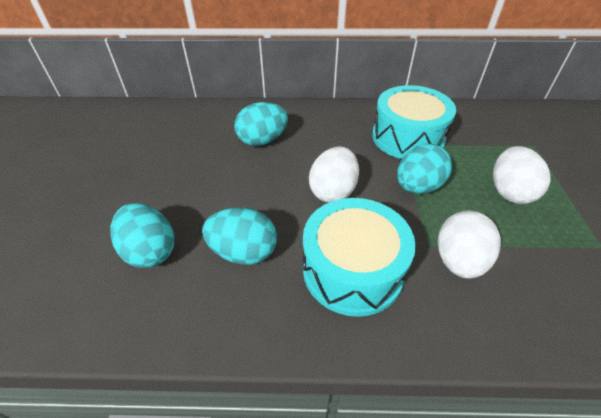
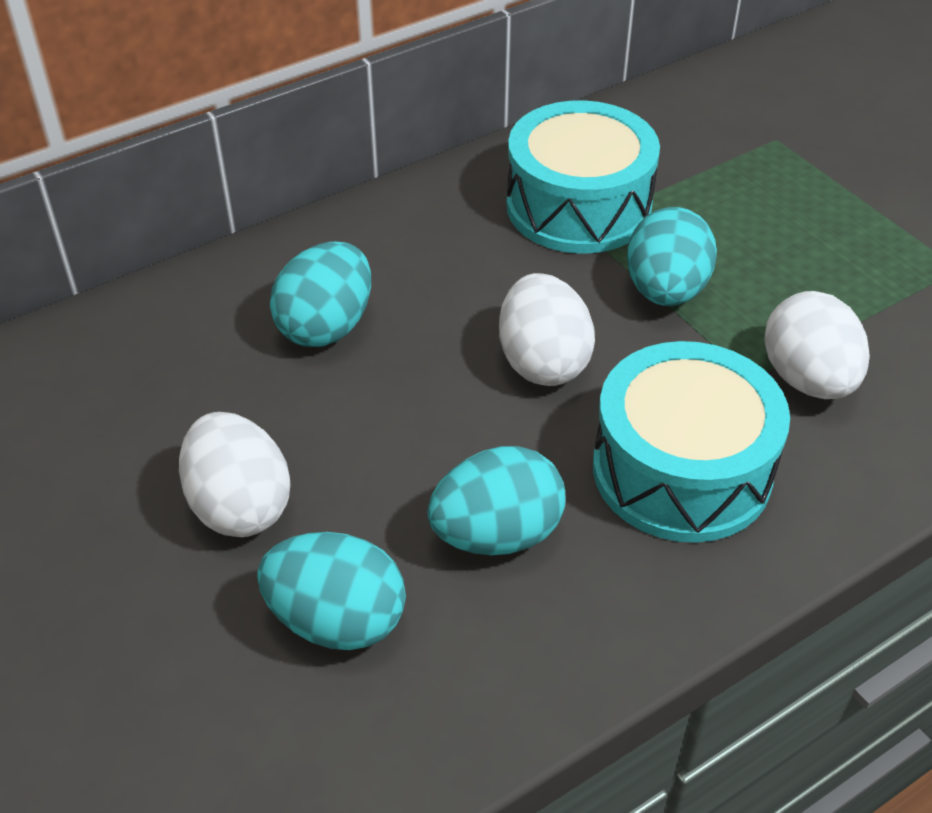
camera: 35 degrees left, 0 degrees up
(509, 192) = (797, 237): white egg -> white egg (240, 506)

